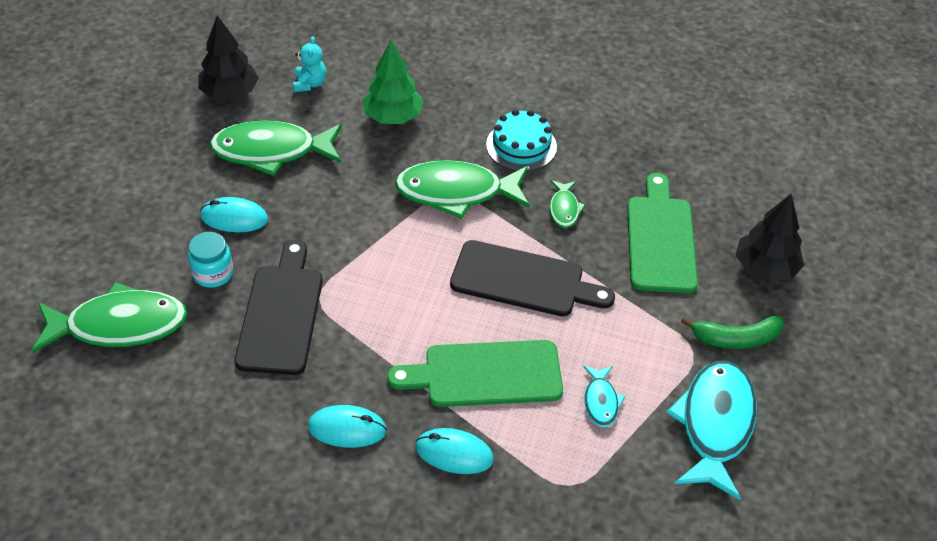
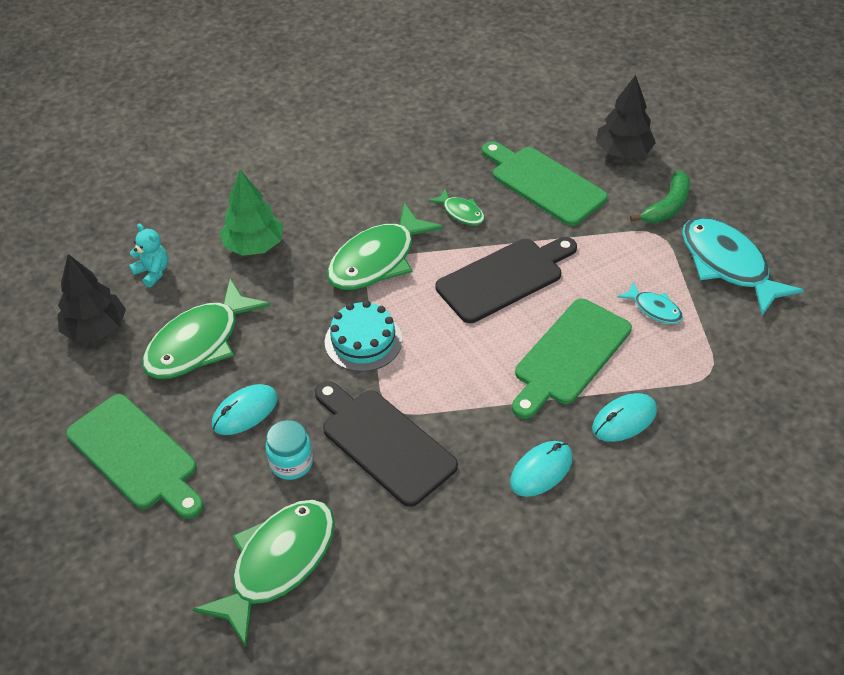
camera: 45 degrees left, 0 degrees up
(143, 188) = (136, 455): none -> green cutting board
(521, 146) = (373, 194): turquoise cake -> turquoise cake (363, 341)

